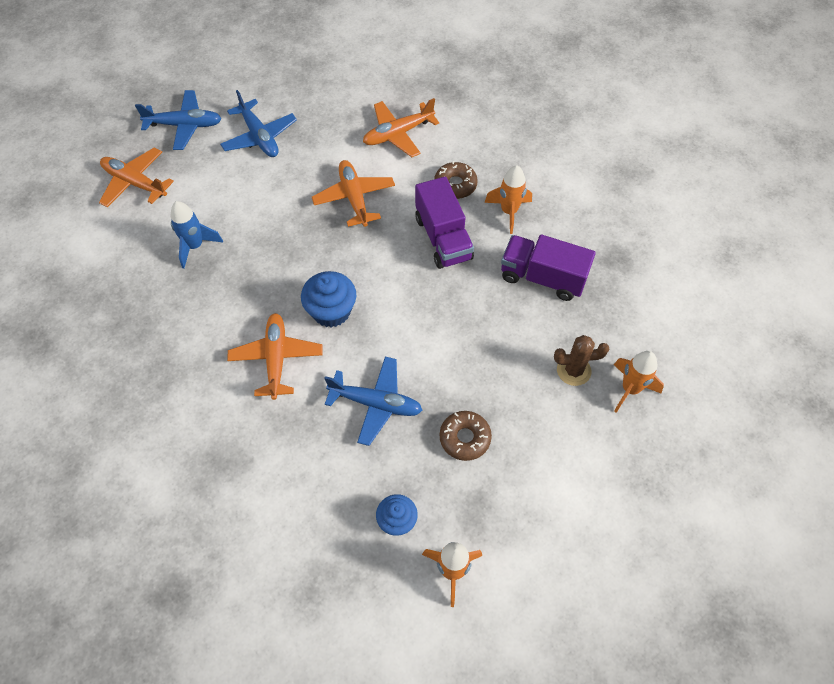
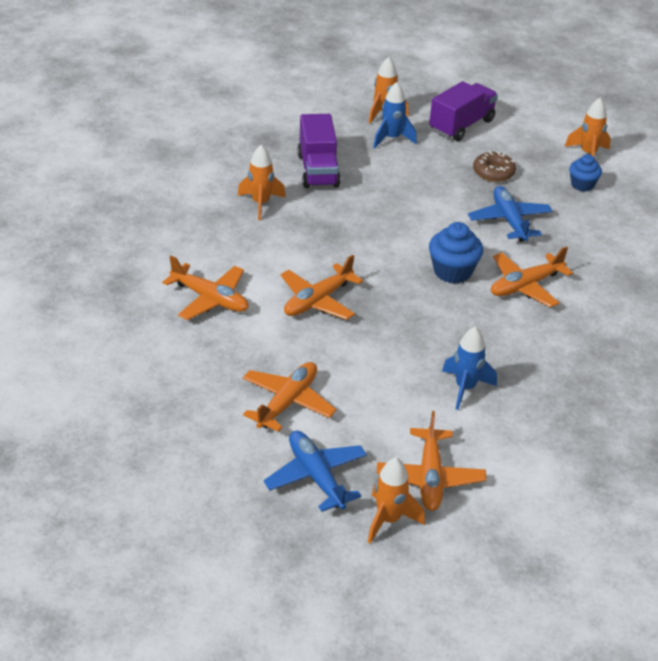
camera: 120 degrees left, 20 degrees down
(122, 146) = (388, 520): none -> orange rocket
(259, 137) = (287, 402): blue plane -> orange plane
(443, 238) = (321, 232): purple truck -> purple truck (461, 125)
(455, 185) = (252, 242): brown donut -> none
(573, 370) = (391, 139): brown cactus -> blue rocket

